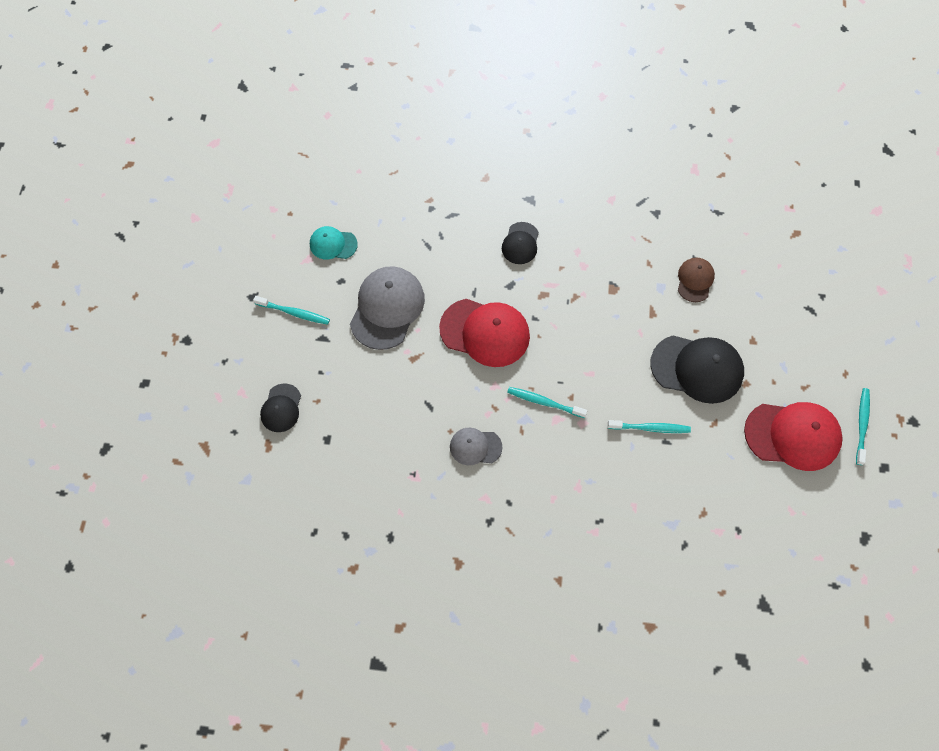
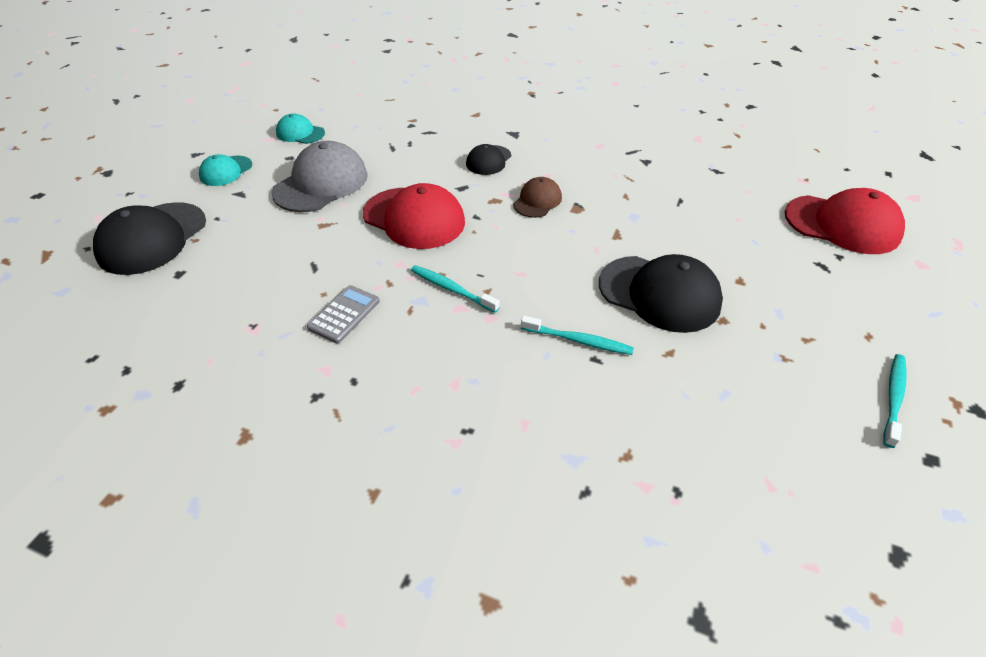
camera: 15 degrees right, 20 degrees down
(281, 408) = (152, 238): black cap -> black cap, size x1.83
(294, 313) = (226, 171): turquoise toothbrush -> turquoise cap
(475, 447) = (344, 314): grey cap -> grey calculator
(695, 280) = (677, 217): brown cap -> brown cap (537, 201)
(793, 435) = (783, 389): red cap -> red cap (842, 224)

